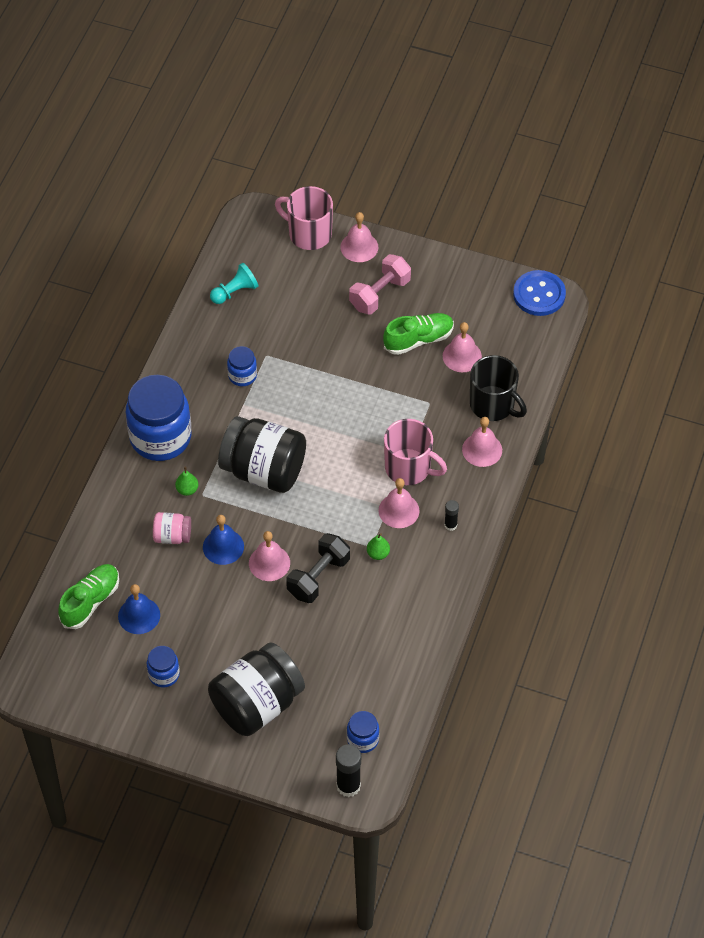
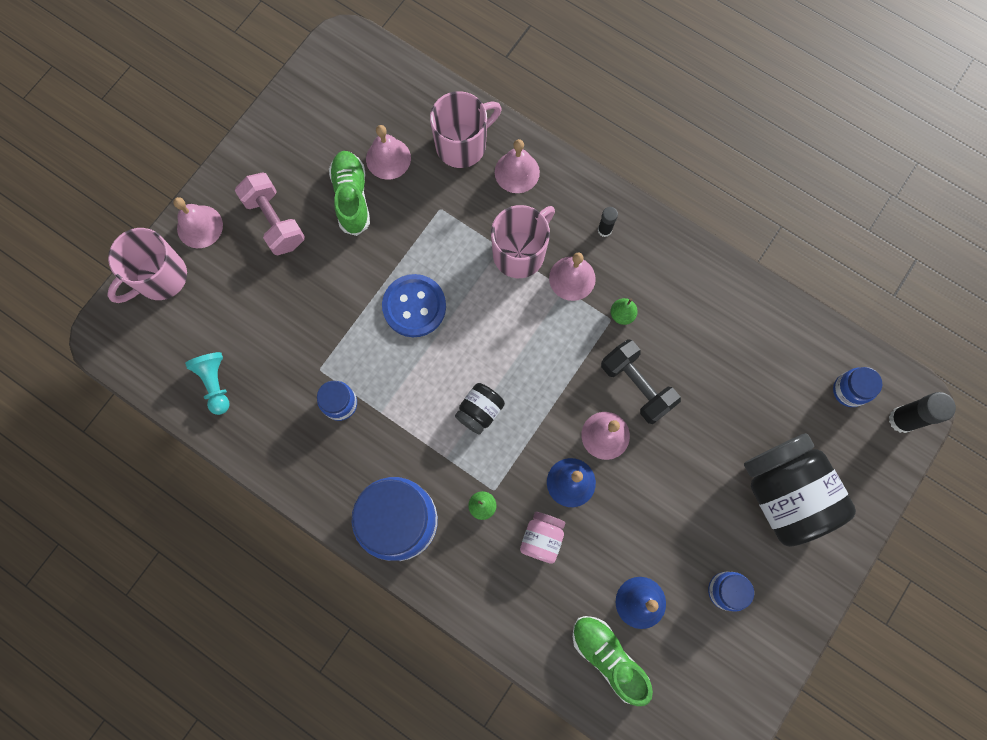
camera: 75 degrees left, 20 degrees up
(264, 470) = (480, 411): black jar -> black jar, size x0.47
(493, 405) = (462, 145): black mug -> pink mug
(539, 294) = (332, 58): blue button -> blue button (414, 306)

